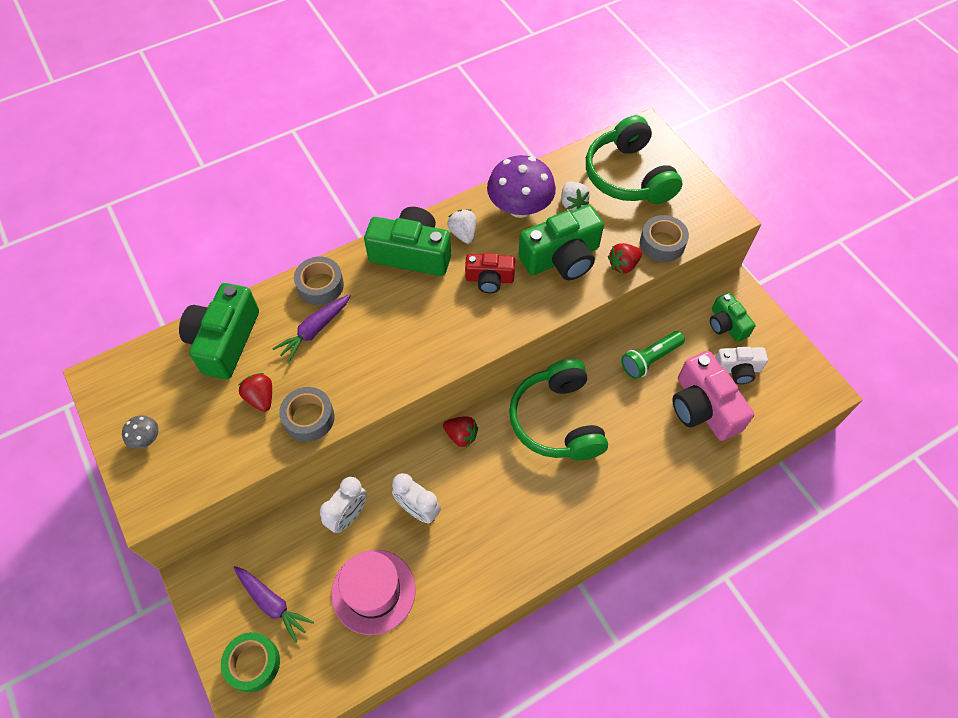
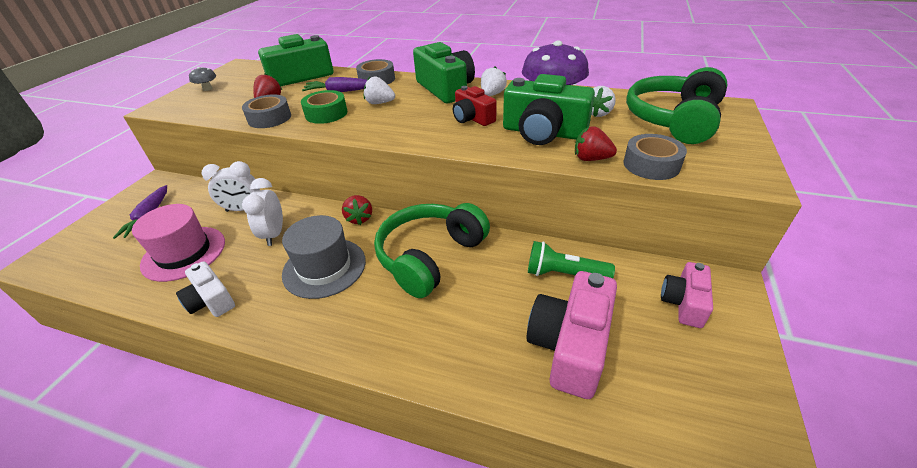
camera: 50 degrees right, 20 degrees down
(253, 663) = (93, 234): green tape -> green tape (326, 113)
(381, 318) = (379, 103): none -> white strawberry
(500, 495) = (324, 267): none -> grey hat
(726, 324) = (684, 303): green camera -> pink camera
(737, 369) = (652, 345): white camera -> white camera (211, 300)

